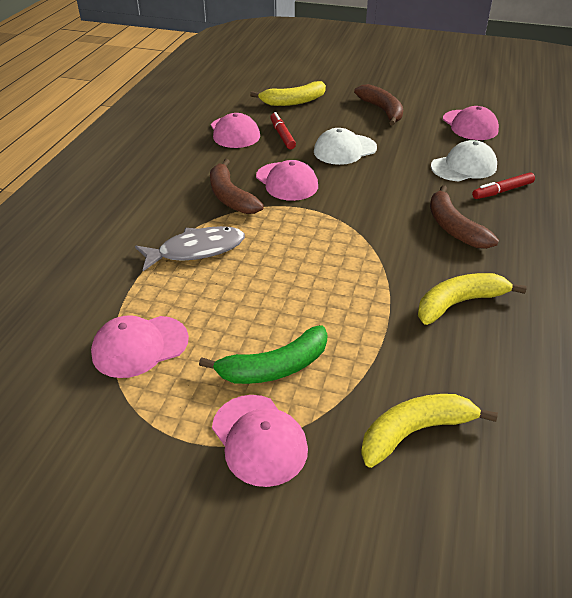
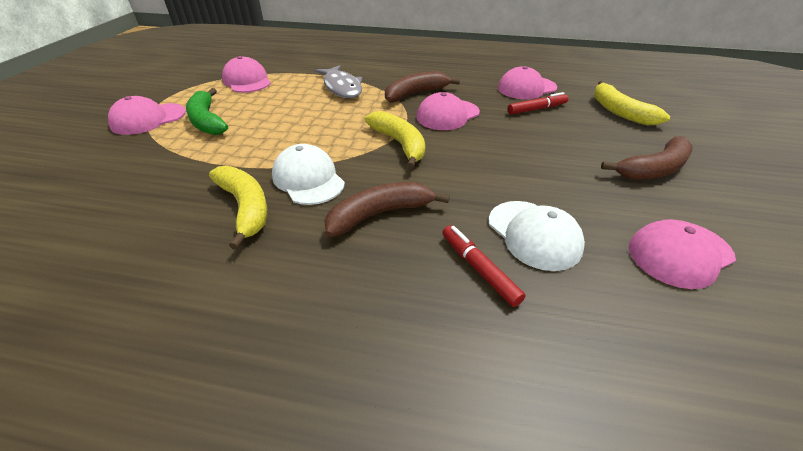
camera: 85 degrees right, 0 degrees up
(344, 150) = (527, 143): white cap -> white cap (308, 179)
(415, 432) = (109, 175): yellow banana -> yellow banana (400, 144)

